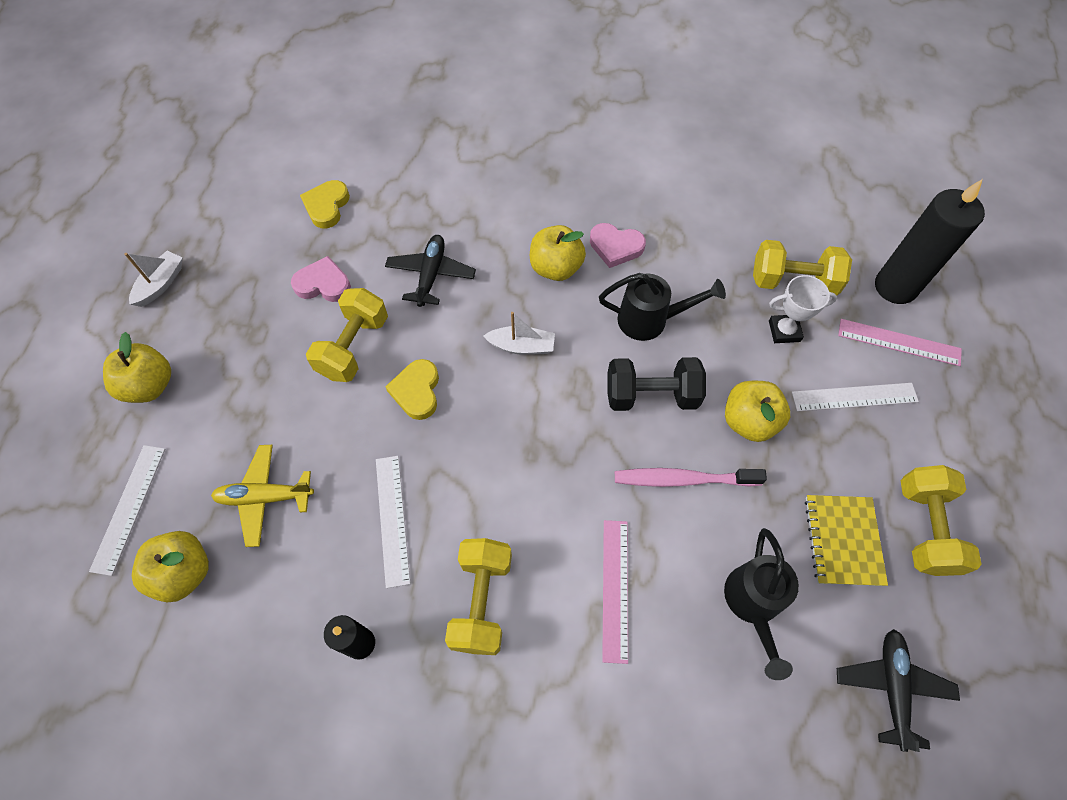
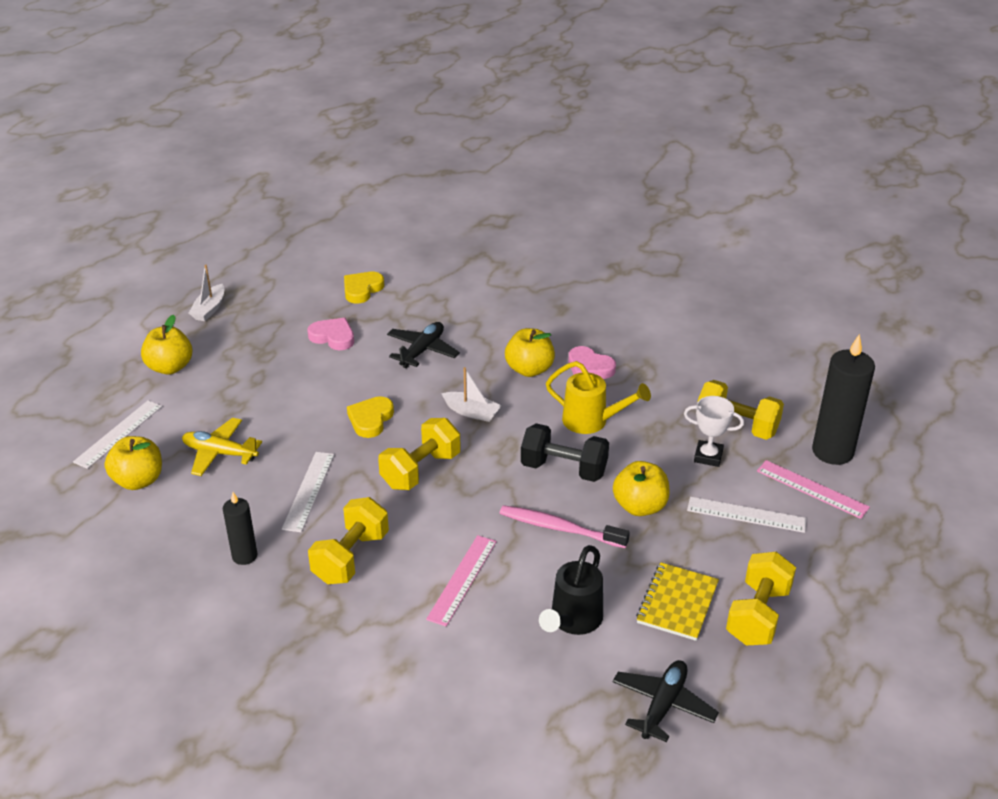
camera: 20 degrees right, 25 degrees down
(161, 284) = (209, 309): white boat -> white boat turned 150 degrees clockwise
(354, 347) = (336, 381): yellow dumbbell -> yellow dumbbell (421, 470)
(650, 320) = (591, 421): black watering can -> yellow watering can

